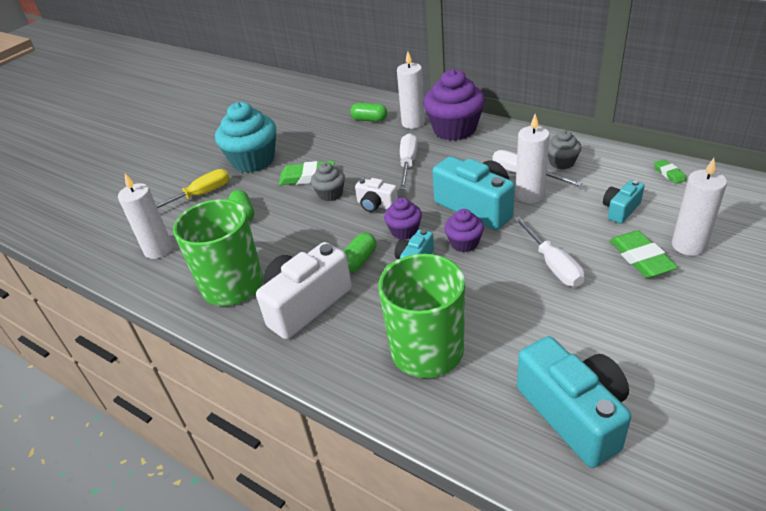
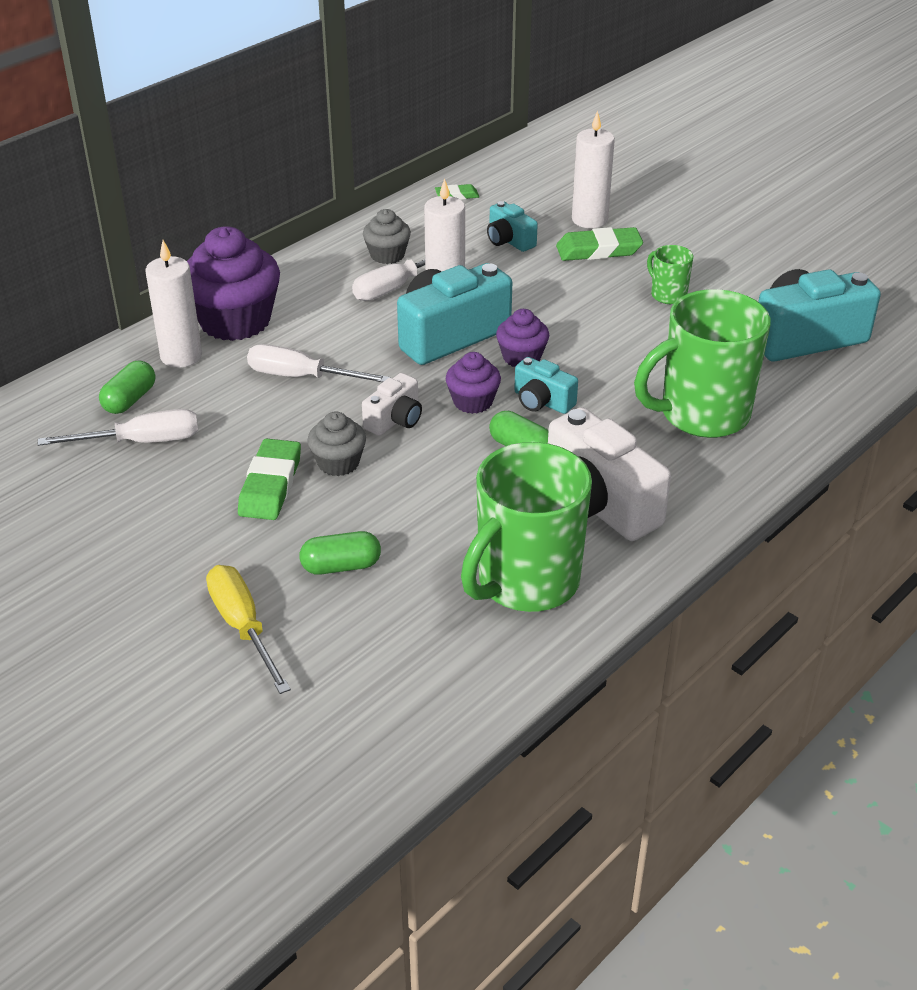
camera: 85 degrees left, 0 degrees up
(158, 250) = (393, 679): white candle -> none
(253, 160) = (165, 551): turquoise cupcake -> none
(553, 264) = (588, 304): white screwdriver -> white screwdriver (141, 442)
(594, 308) = (667, 295): none -> green mug

